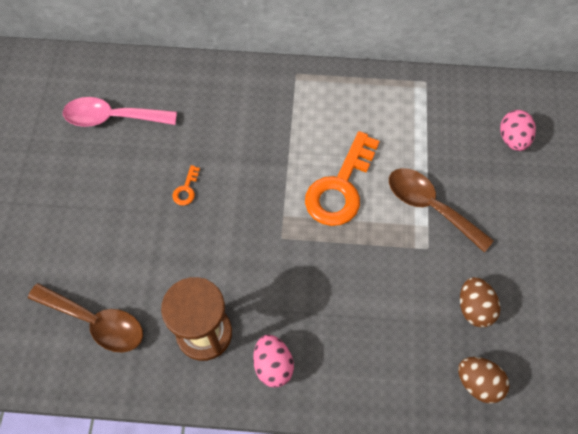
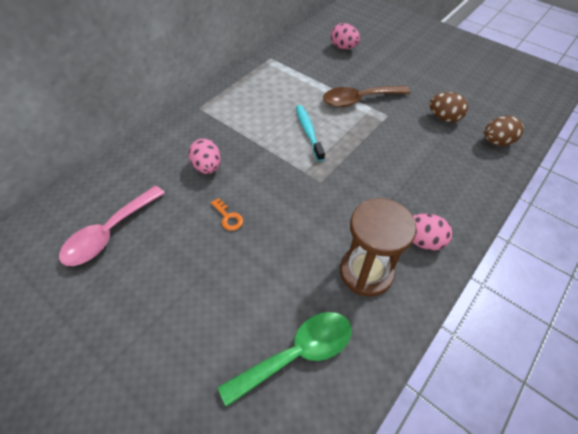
camera: 55 degrees left, 10 degrees down
(96, 322) = (297, 354): brown spoon -> green spoon
(228, 134) = (207, 167): none -> pink egg
(340, 187) = (308, 132): orange key -> turquoise toothbrush

